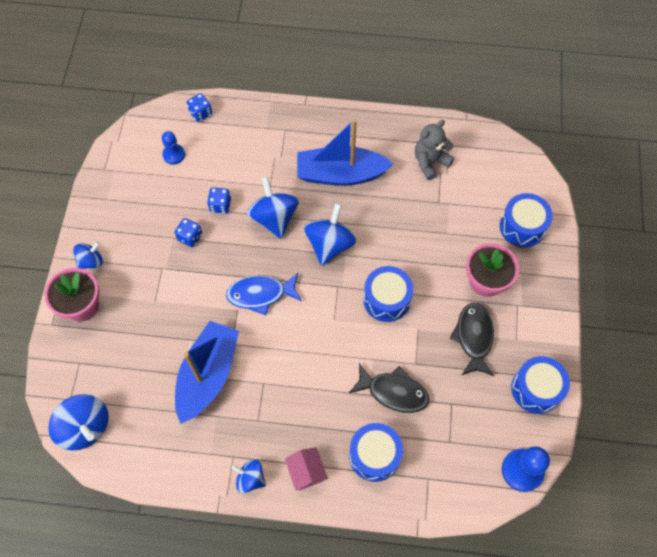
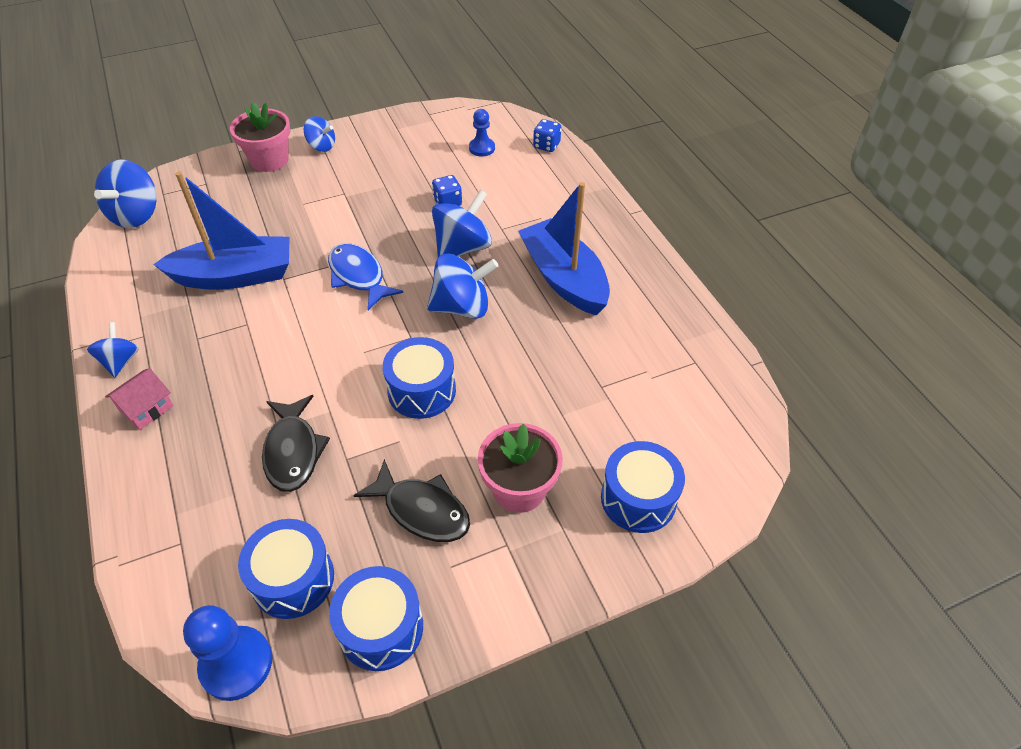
camera: 60 degrees right, 15 degrees down
(190, 237) = (393, 197): blue dice -> none
(374, 455) = (193, 468): blue drum -> blue drum (293, 579)
(430, 162) = (653, 354): grey teddy bear -> none
(474, 337) = (422, 510): black fish -> black fish turned 60 degrees clockwise

